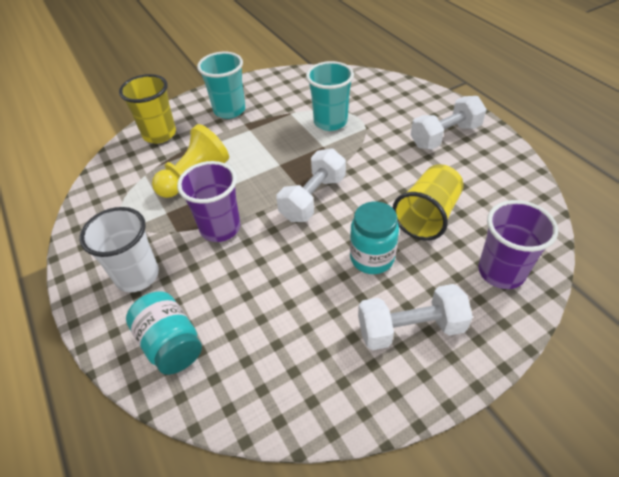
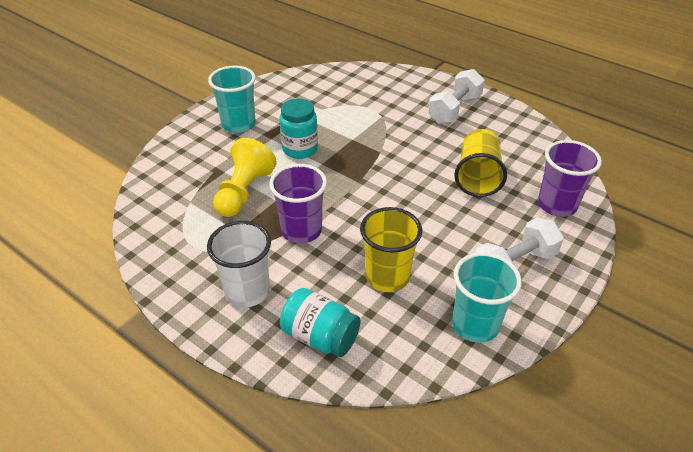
camera: 25 degrees left, 5 degrees down
(159, 134) = (178, 161): yellow cup -> yellow cup (387, 277)
(313, 198) = (371, 185): white dumbbell -> none
(330, 122) = (346, 116): turquoise cup -> turquoise cup (475, 325)
(372, 258) = (452, 221): turquoise jar -> turquoise jar (300, 149)

